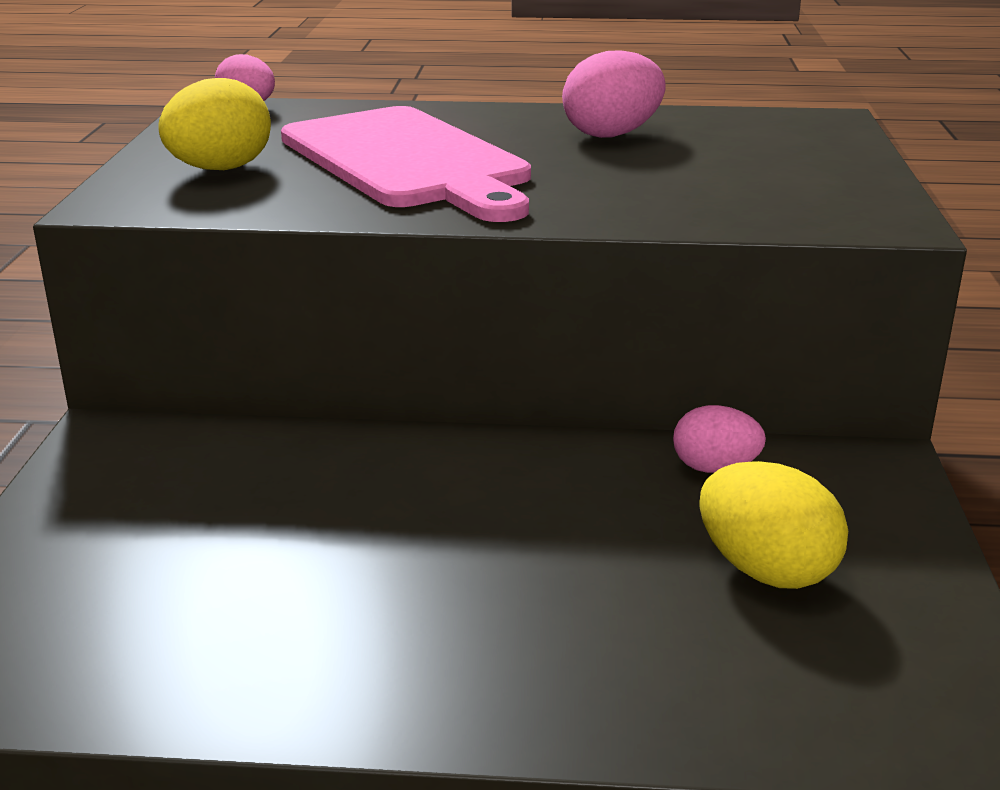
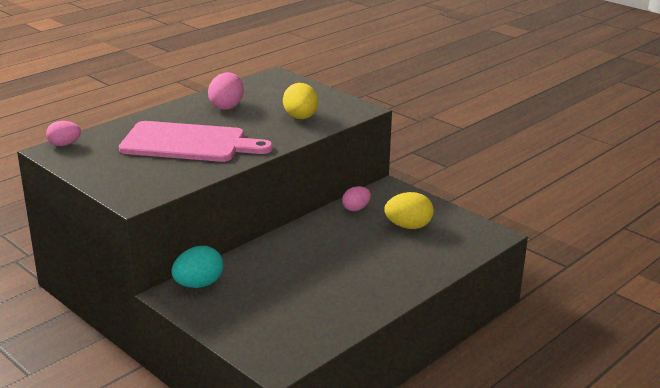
camera: 50 degrees left, 0 degrees up
(170, 444) = (198, 284): none -> turquoise egg
(220, 169) = (133, 173): yellow egg -> yellow egg (300, 118)

